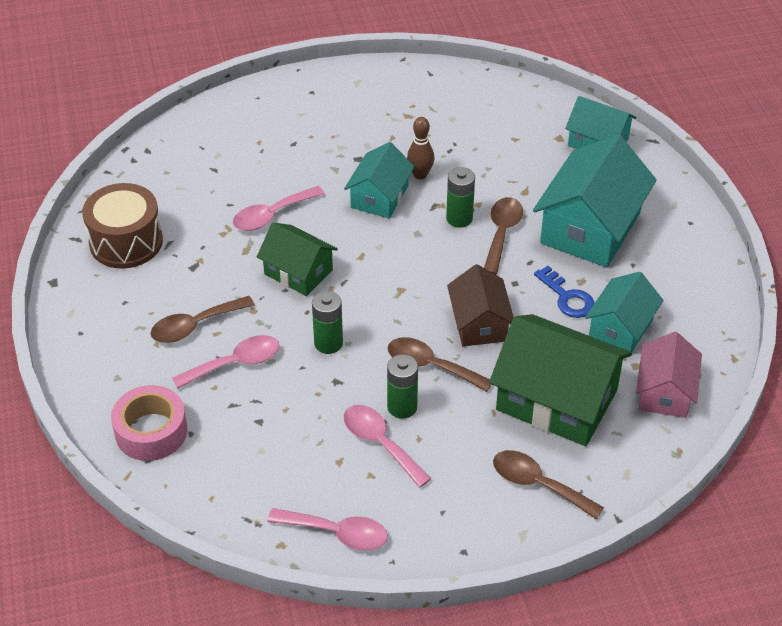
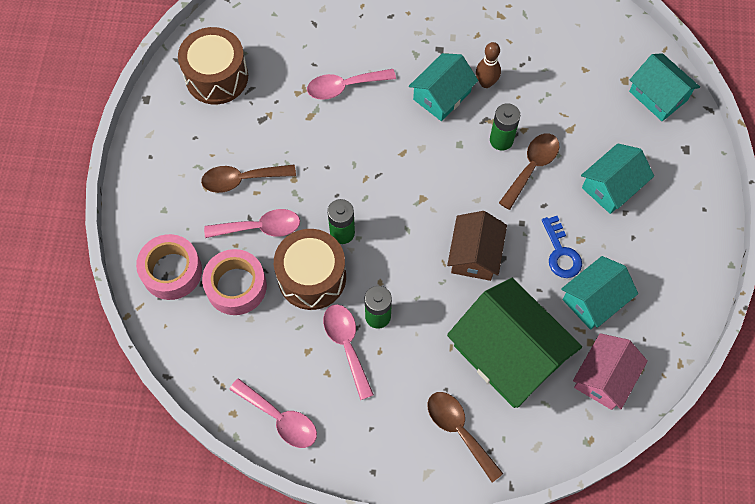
camera: 20 degrees right, 20 degrees up
(232, 424) = (236, 286): none -> pink tape
(298, 272) = (344, 152): green house -> none
(313, 392) = (312, 277): none -> brown drum
(431, 366) = (417, 284): brown spoon -> none
(590, 228) = (611, 186): turquoise house -> turquoise house, size x0.59

